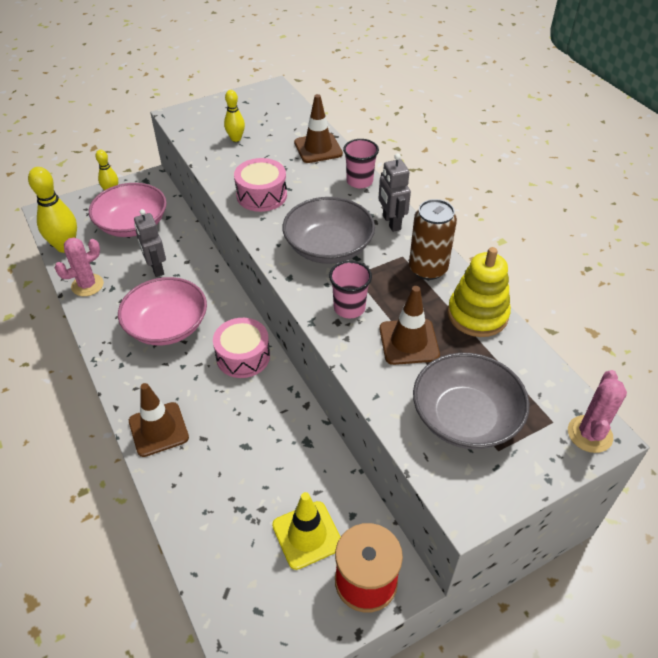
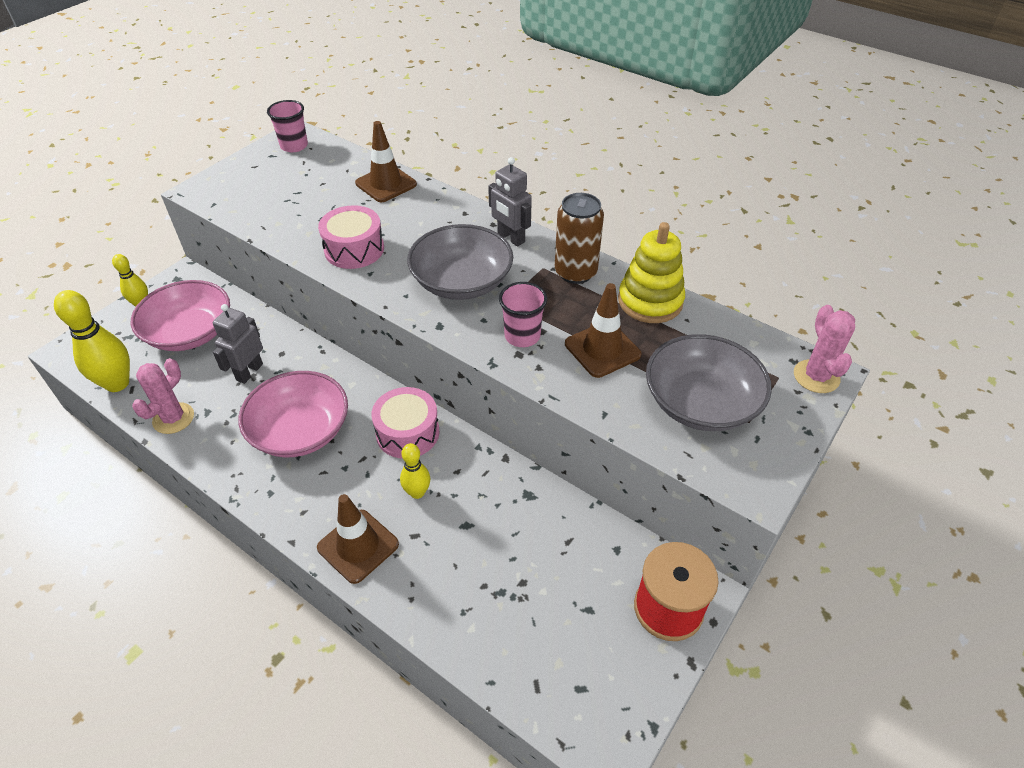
camera: 25 degrees left, 0 degrees up
(156, 268) = (249, 372): grey robot -> grey robot turned 75 degrees clockwise
(236, 138) = (286, 197): yellow bowling pin -> yellow bowling pin (417, 492)
(307, 535) = (584, 588): yellow traffic cone -> none
(359, 181) = (452, 206): pink cup -> pink cup (294, 146)

